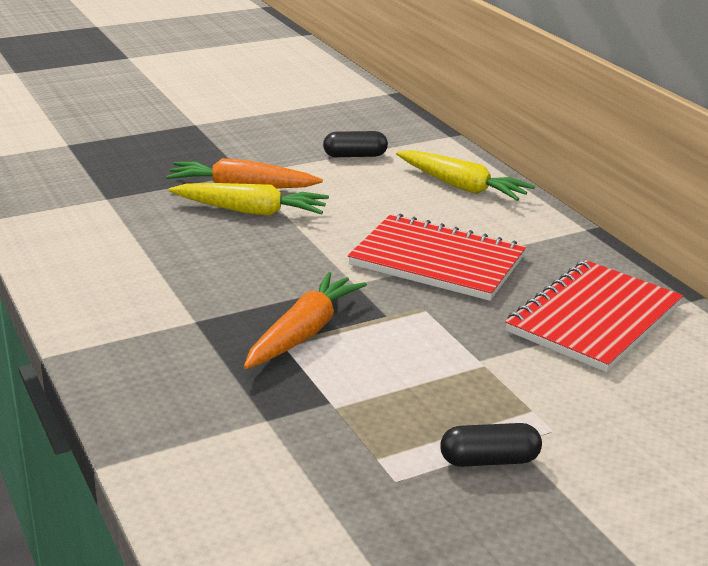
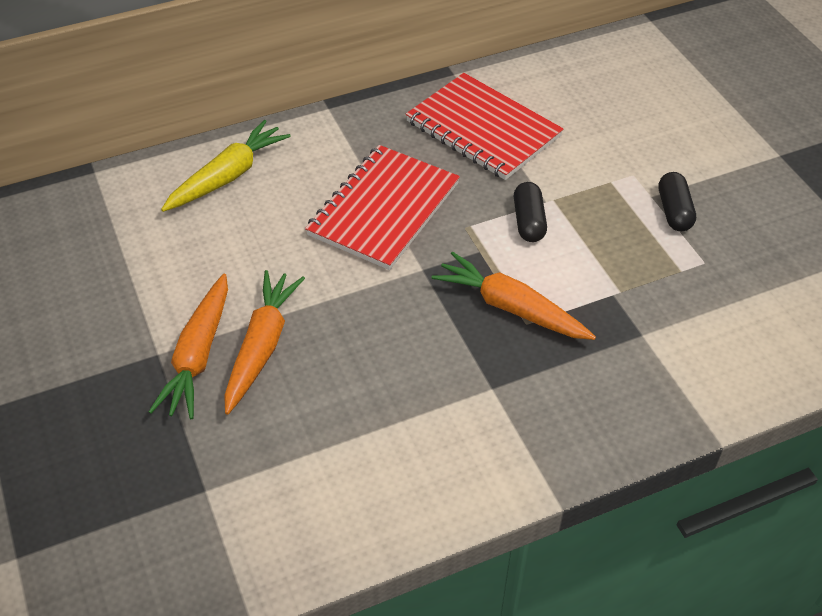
camera: 85 degrees left, 20 degrees up
(251, 211) = (262, 346): yellow carrot -> orange carrot
(355, 155) = (131, 253): black capsule -> black capsule (528, 221)

